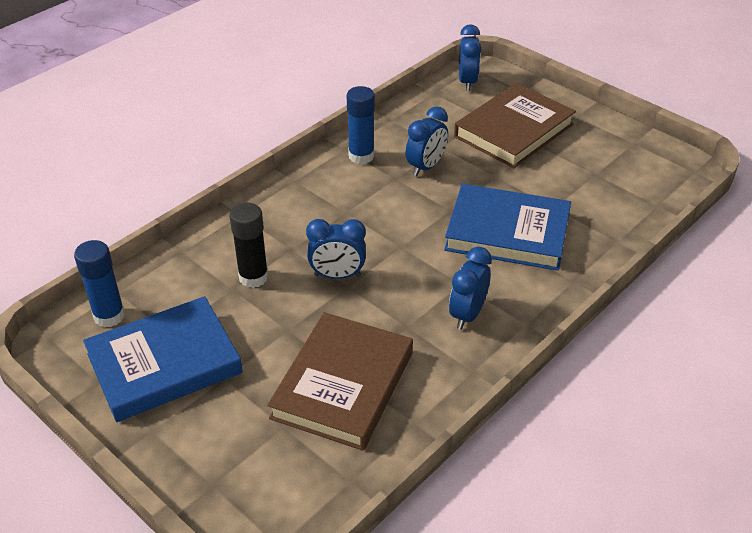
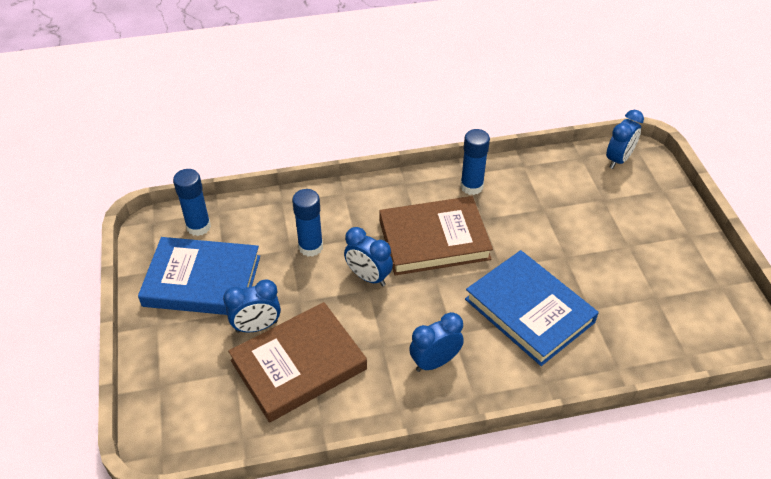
camera: 35 degrees right, 5 degrees up
(253, 277) = (310, 247): black glue stick -> blue glue stick
(426, 167) = (514, 220): blue clock -> blue clock (257, 326)
(513, 130) = (618, 222): brown book -> brown book (434, 239)

